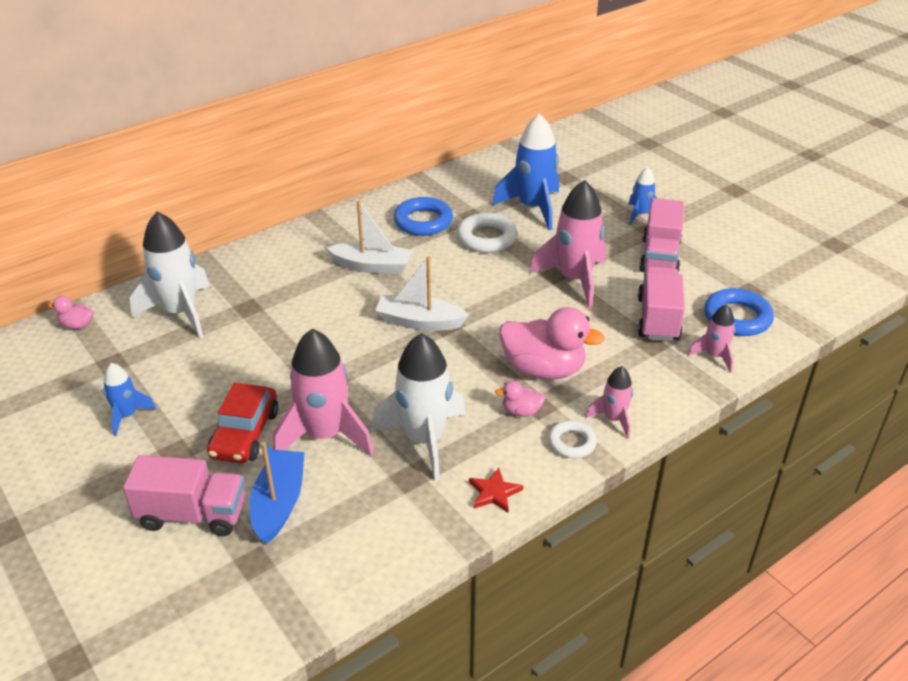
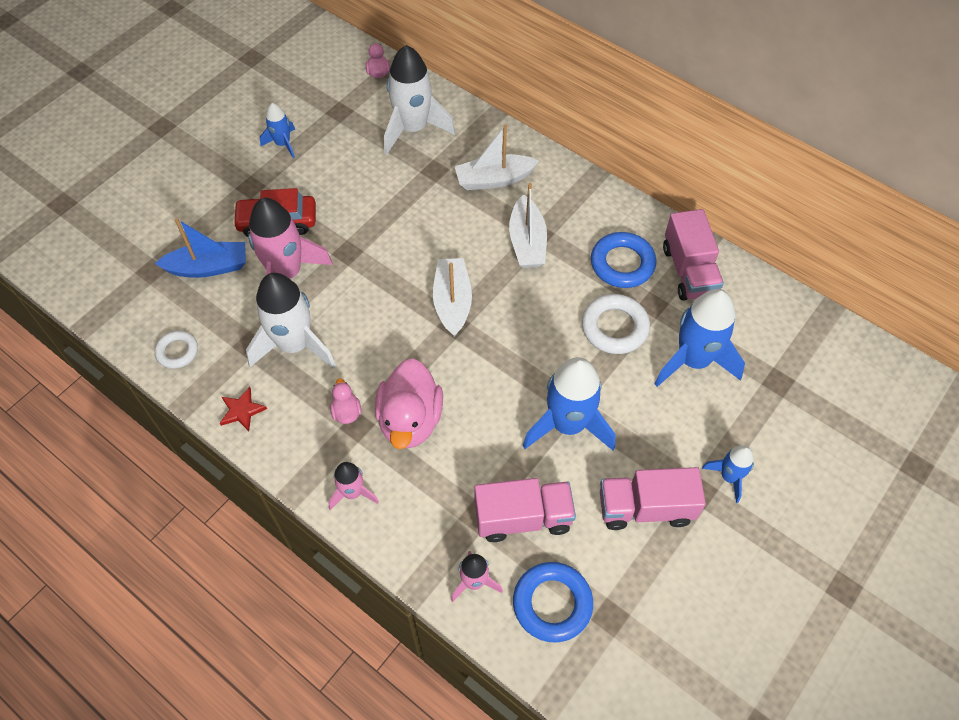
camera: 75 degrees right, 20 degrees up
(193, 514) = (190, 220): pink truck -> pink truck (689, 271)
(285, 272) = (494, 179): none -> white boat
(571, 443) = (313, 461): white ring -> white ring (177, 352)
(574, 279) = (568, 424): pink rocket -> blue rocket

